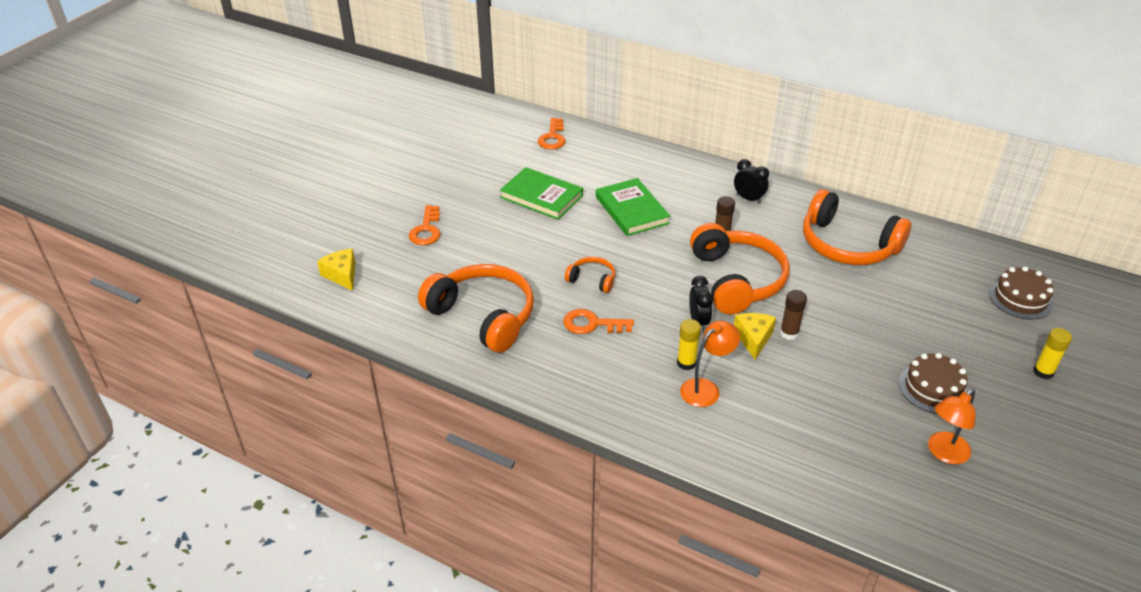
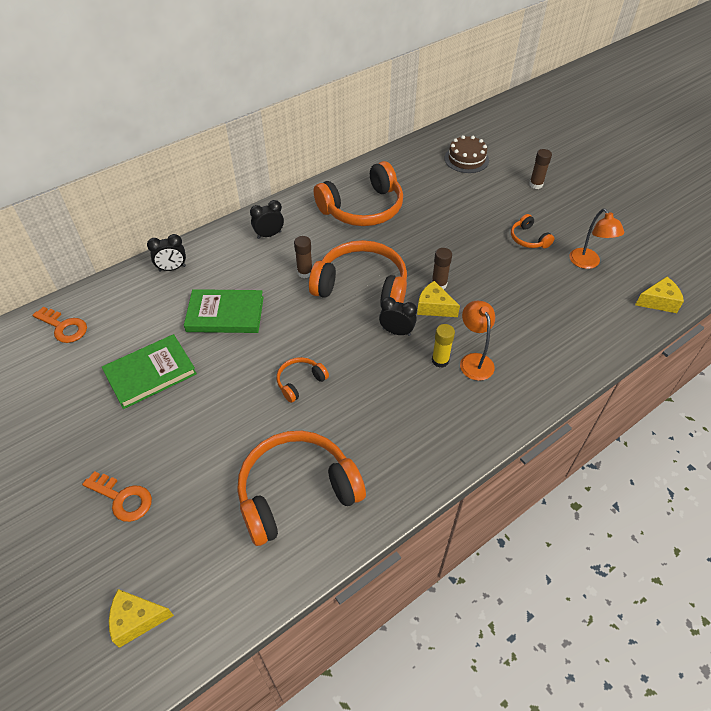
camera: 65 degrees left, 10 degrees up
(592, 324) = (358, 406): orange key -> none
(657, 162) = (172, 268): none -> black clock
(933, 388) = (528, 239): brown cake -> orange headphones
(939, 539) = (658, 301): none -> yellow cheese
(1043, 372) = (536, 184): yellow glue stick -> brown glue stick

